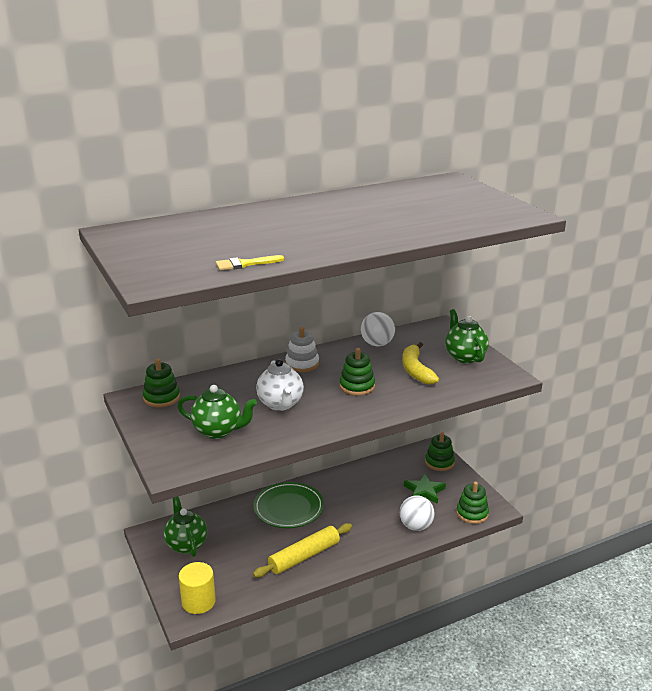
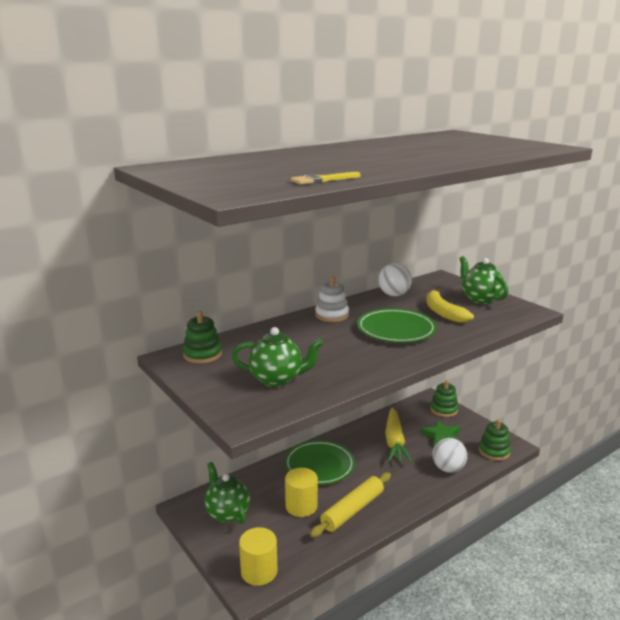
camera: 10 degrees left, 5 degrees down
(257, 546) = (301, 506): none -> yellow cylinder
(280, 404) = (329, 350): white teapot -> none
(357, 386) = (396, 329): green stacking toy -> green plate
(373, 492) = (394, 441): none -> yellow carrot

